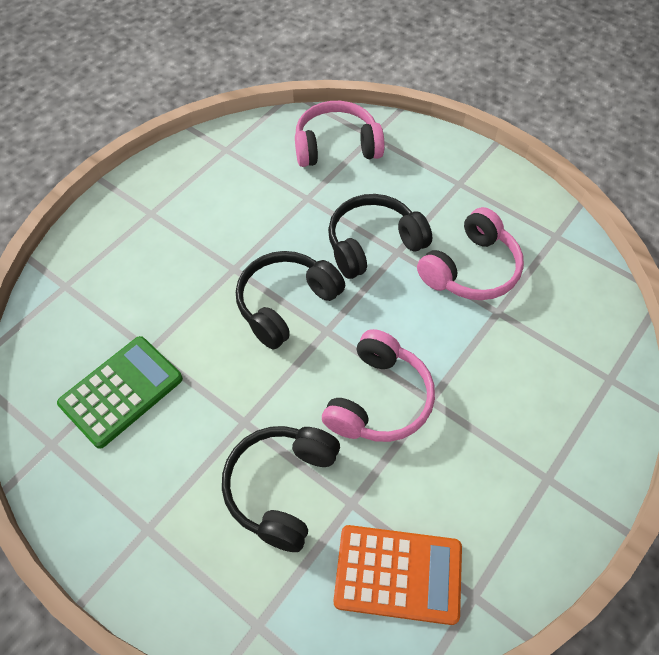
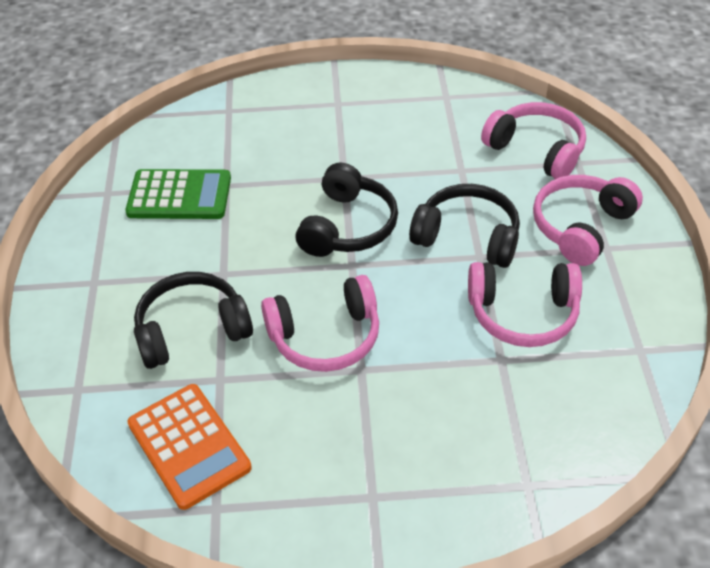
camera: 50 degrees right, 10 degrees down
(286, 304) = (348, 226): black headphones -> black headphones turned 105 degrees clockwise
(429, 180) = (581, 227): none -> pink headphones

